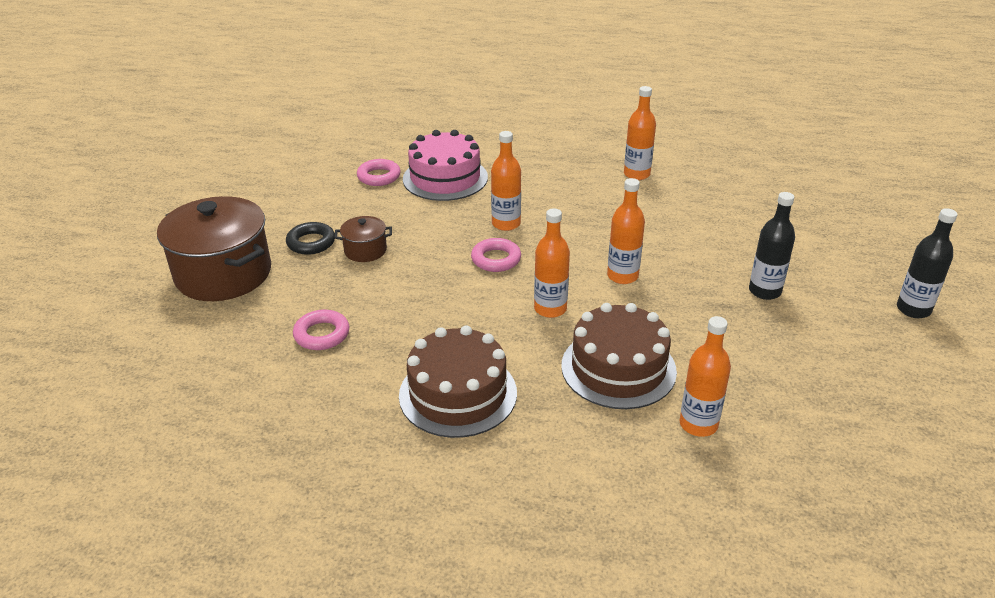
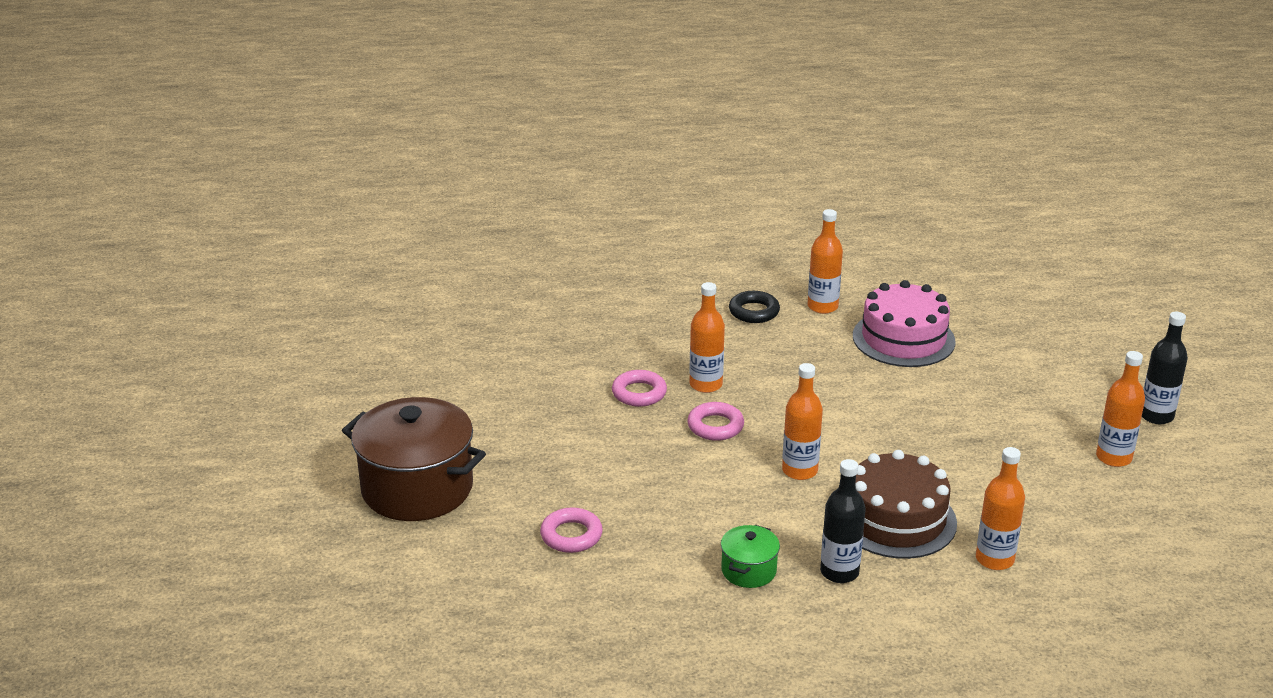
camera: 15 degrees left, 5 degrees down
(311, 242) = (496, 438): black ring -> black ring (754, 312)
(365, 250) = (564, 438): brown pot -> none
(379, 176) = (528, 348): pink ring -> pink ring (639, 393)
(445, 178) = (607, 340): pink cake -> pink cake (903, 338)
(458, 394) = (748, 570): brown cake -> green pot
(622, 276) = (858, 424): orange bottle -> orange bottle (1113, 457)
(764, 291) = (1008, 419): black bottle -> black bottle (839, 572)

